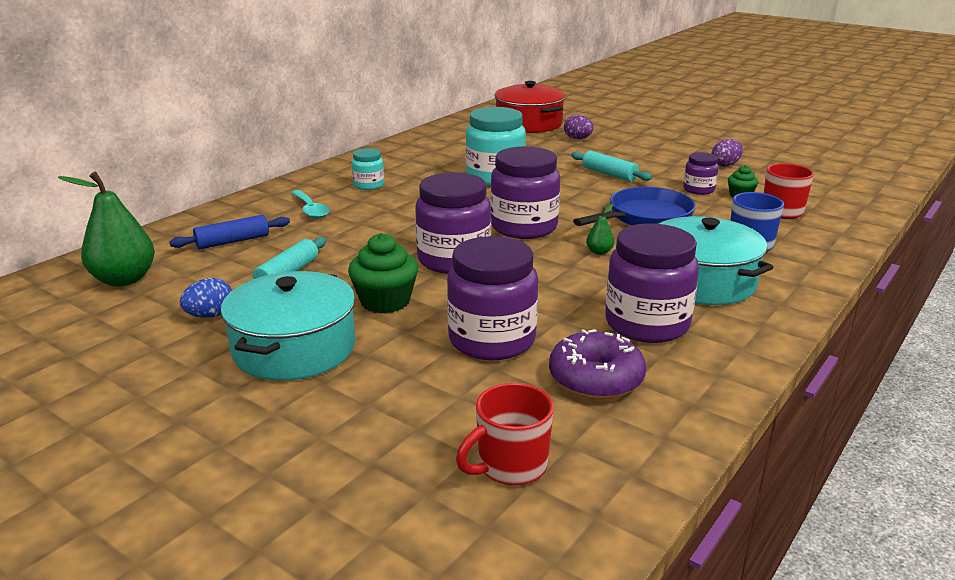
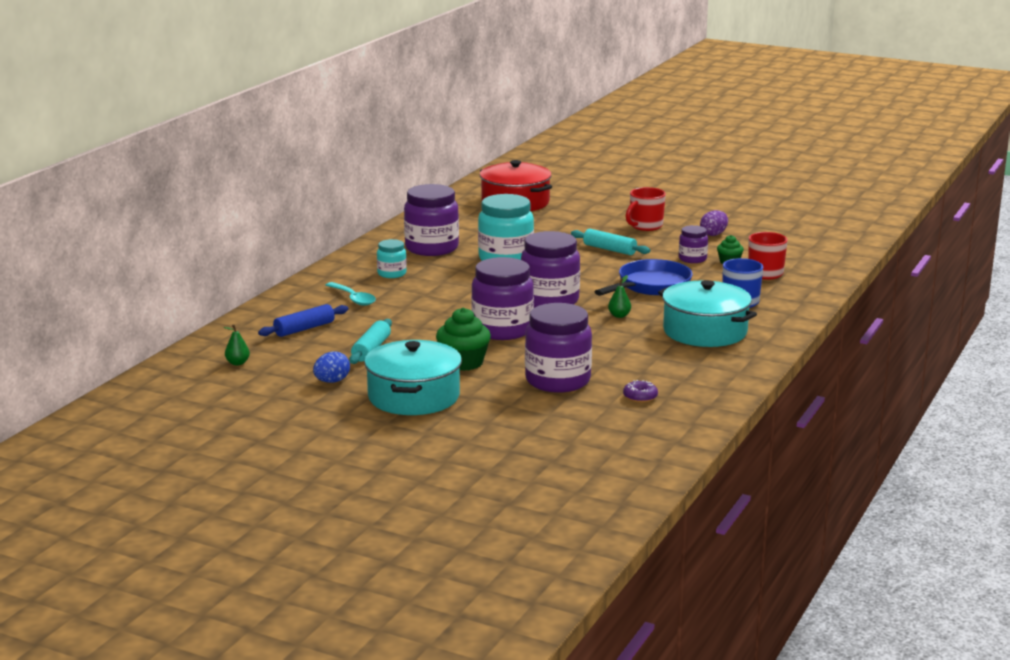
camera: 10 degrees left, 5 degrees down
(124, 279) = (237, 363): green pear -> green pear, size x0.44
(510, 466) = (599, 445): red mug -> red mug (645, 226)
(577, 139) = (569, 216): purple egg -> none
(596, 379) = (640, 397): purple donut -> purple donut, size x0.51
(647, 324) = (668, 362): purple jar -> purple jar (431, 248)

